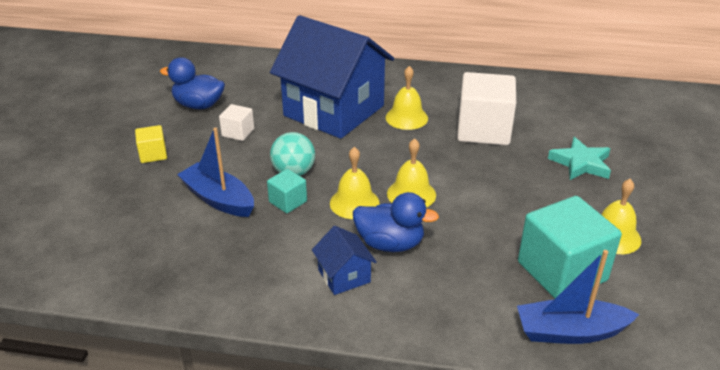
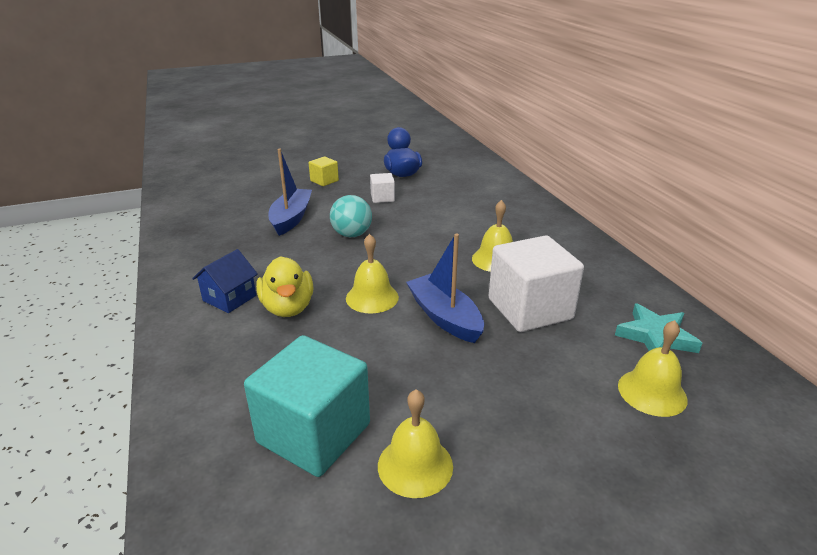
camera: 60 degrees right, 5 degrees down
(288, 202) = (310, 244): turquoise cube -> none
(334, 111) = (461, 223): blue house -> none
(354, 203) = (333, 273): yellow bell -> yellow bell (652, 392)
(390, 244) = (288, 308): blue duck -> yellow duck
(570, 332) = (210, 465): blue boat -> blue boat (444, 317)
(581, 163) = (547, 399): turquoise star -> turquoise star (656, 336)

